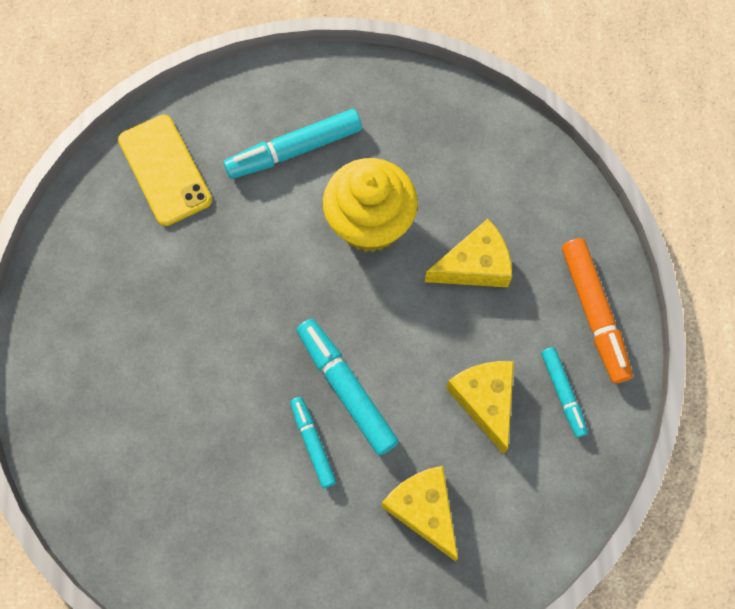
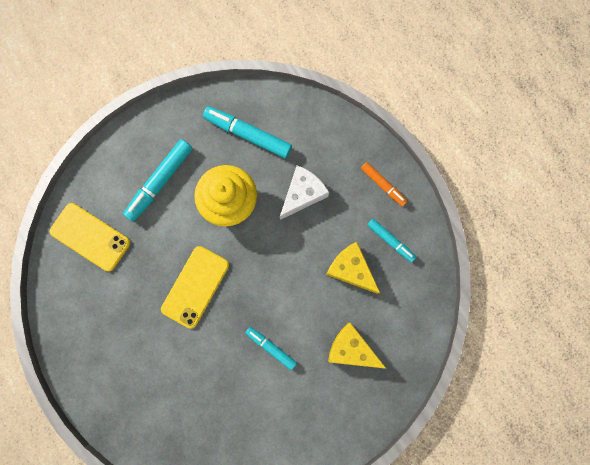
camera: 30 degrees left, 10 degrees up
(260, 306) = (195, 287): none -> yellow phone
(346, 389) = (271, 306): turquoise marker -> turquoise marker (248, 134)
(475, 265) = (303, 194): yellow cheese -> white cheese
(594, 313) = (383, 185): orange marker -> orange marker, size x0.60

